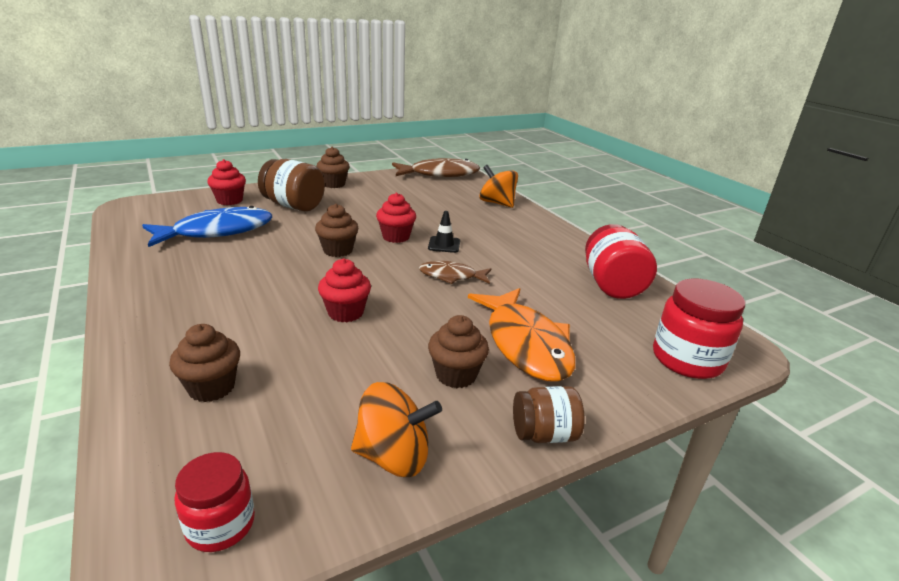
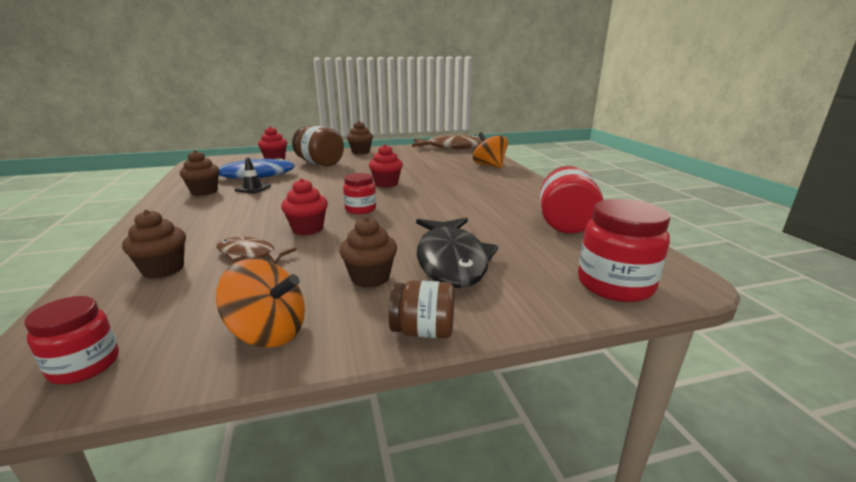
camera: 15 degrees right, 5 degrees down
(338, 250) = (332, 190): brown cupcake -> brown cupcake (204, 192)
(389, 279) = (360, 209): none -> red jar
(444, 245) = (423, 190): black traffic cone -> black traffic cone (253, 188)
(451, 276) = (415, 210): brown fish -> brown fish (250, 254)
(525, 344) = (451, 260): orange fish -> black fish

